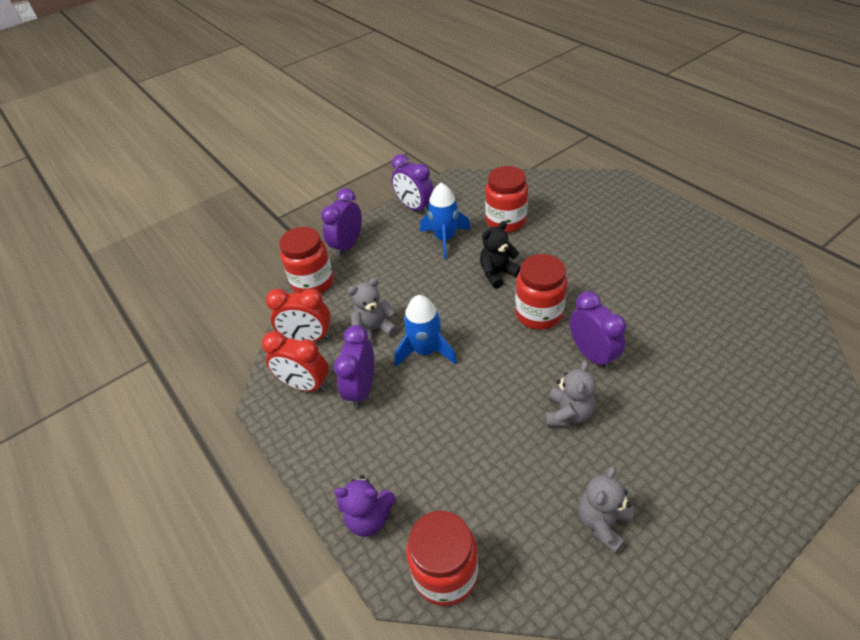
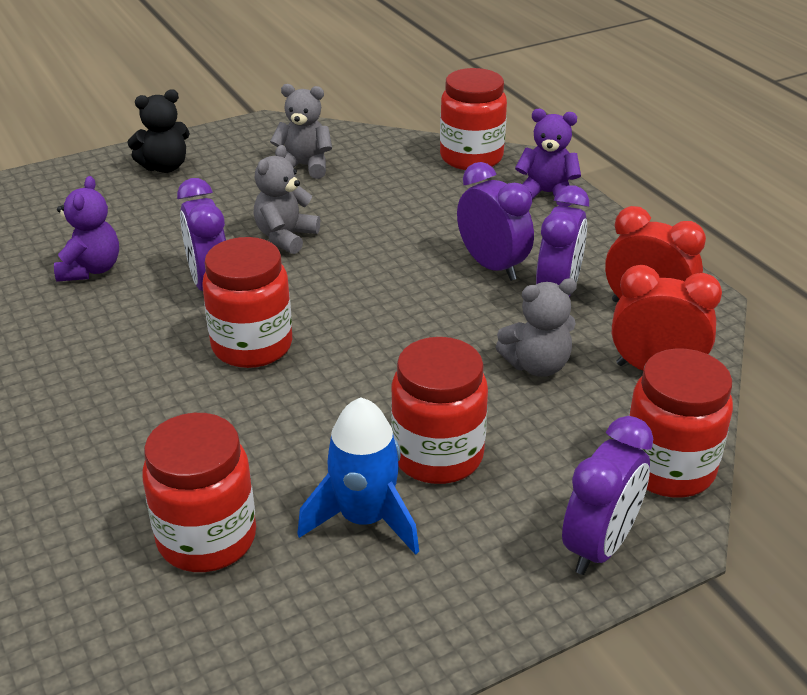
camera: 175 degrees left, 10 degrees down
(415, 207) = (417, 632): purple clock -> purple clock (492, 266)
(420, 270) = (437, 456): none -> red jar
(425, 351) = (454, 325): blue rocket -> none
(497, 273) = (286, 422): black teddy bear -> black teddy bear (165, 167)
(602, 522) = (304, 166): grey teddy bear -> grey teddy bear turned 120 degrees counterclockwise
(681, 354) = (91, 269): none -> purple teddy bear

